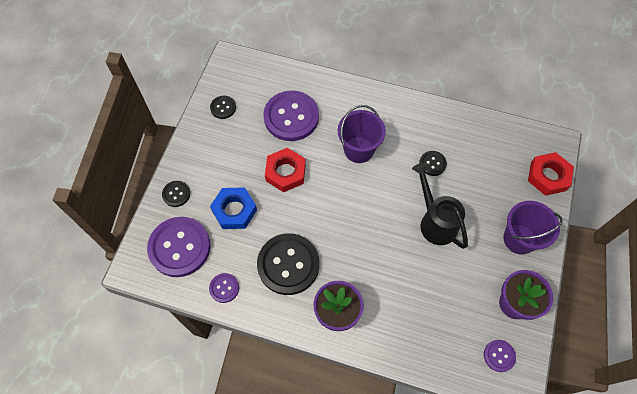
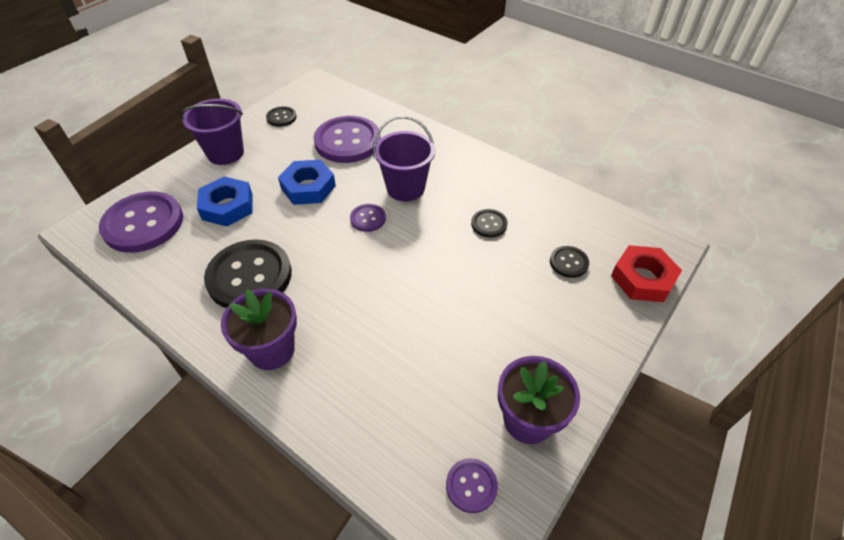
camera: 20 degrees right, 15 degrees down
(176, 194) = (178, 176): black button -> black button (568, 263)
(224, 288) = (159, 278): purple button -> purple button (368, 219)
(285, 172) = (308, 187): red nut -> blue nut
(435, 222) = (461, 285): black watering can -> none
(519, 239) = (570, 339): purple bucket -> purple bucket (225, 153)

